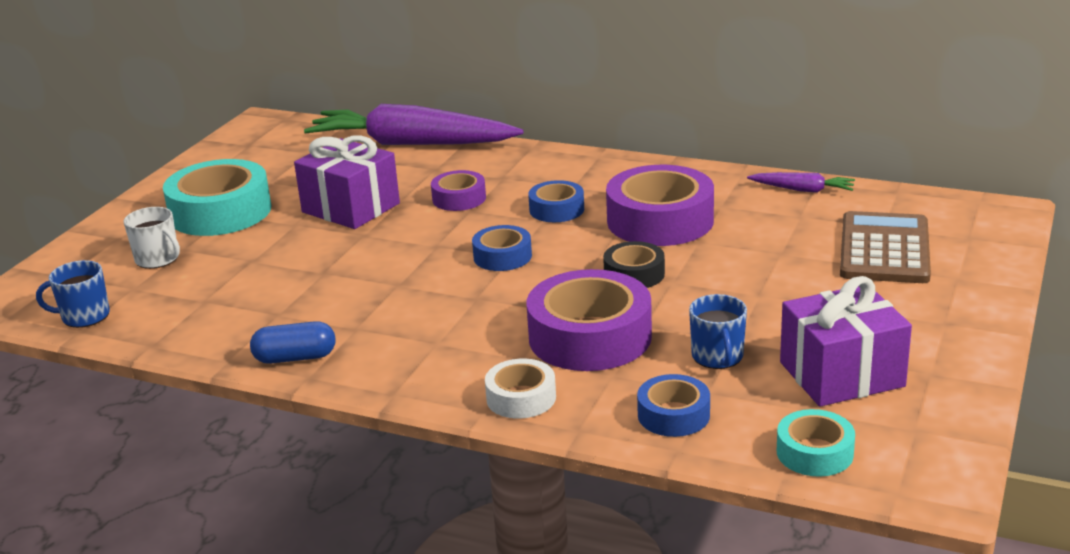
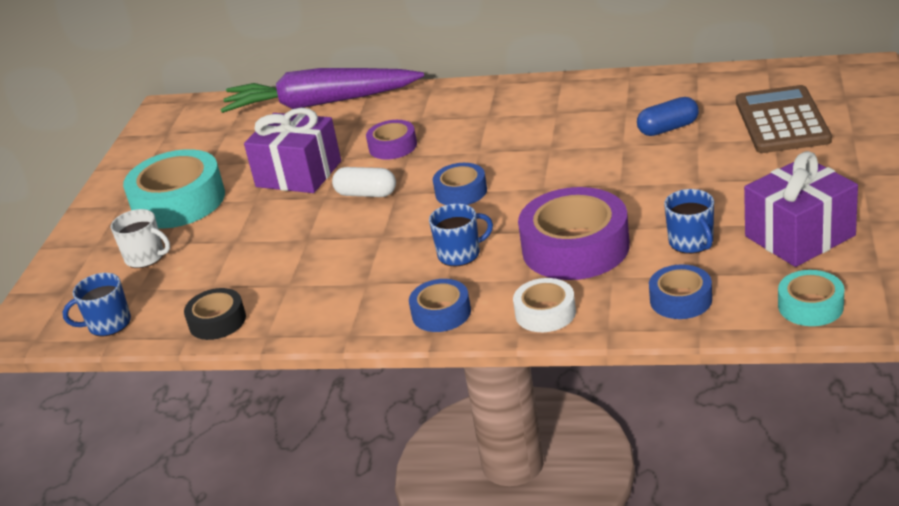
camera: 10 degrees left, 5 degrees up
(295, 358) = (327, 320): blue capsule -> blue capsule (668, 128)
(406, 240) = (366, 194): none -> white capsule
(466, 319) = (460, 254): none -> blue mug
(556, 209) = (485, 140): blue tape -> blue tape (441, 313)
(634, 274) = (584, 184): black tape -> black tape (217, 321)
(660, 221) = (581, 132): purple tape -> none
(802, 190) = (688, 81): purple carrot -> none

